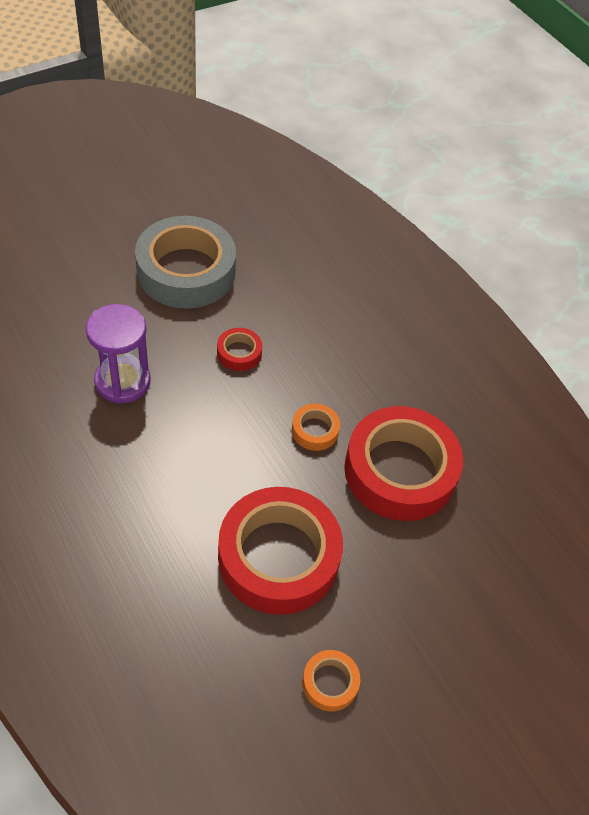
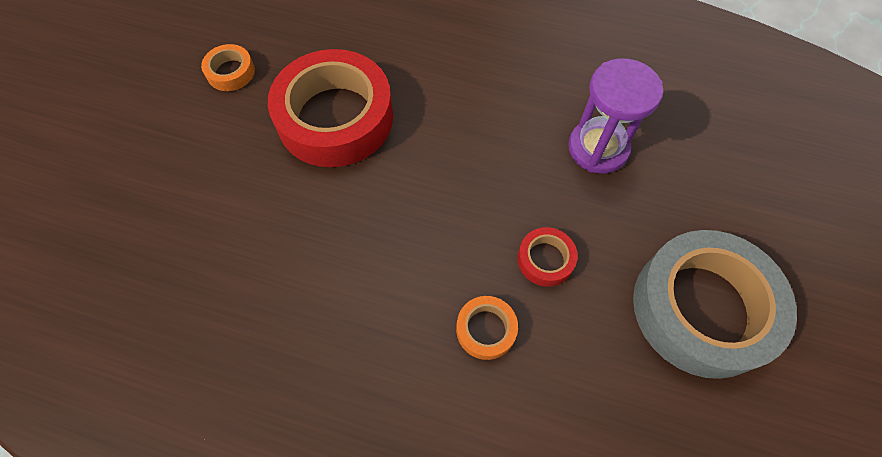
camera: 145 degrees right, 10 degrees up
(315, 430) = (401, 240): orange tape -> orange tape (486, 329)
(400, 471) = (291, 265): red tape -> none

